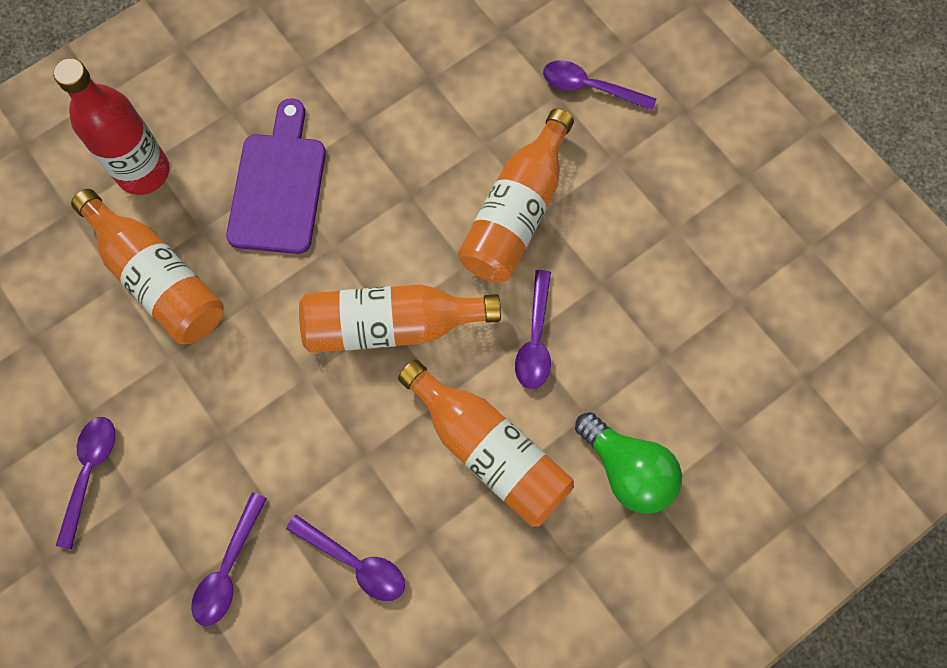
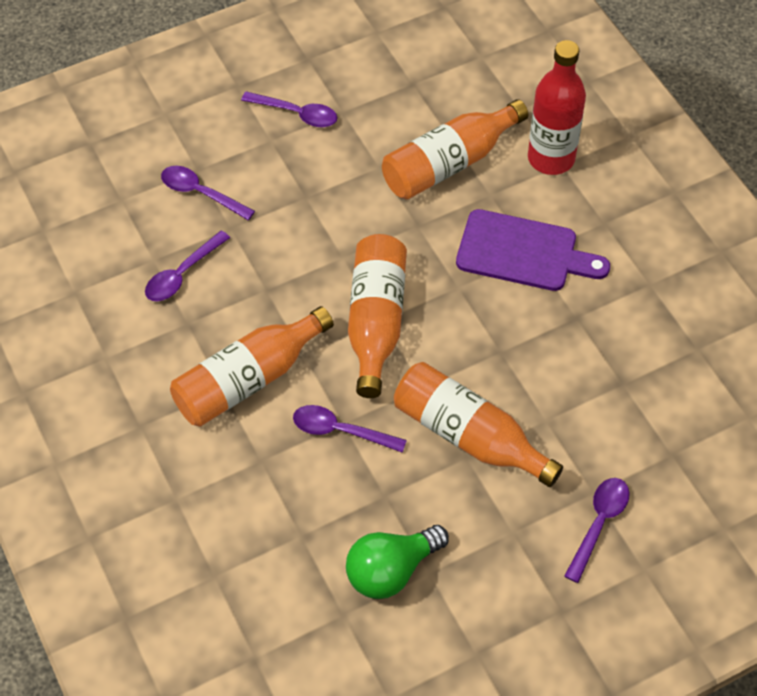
camera: 100 degrees right, 15 degrees down
(627, 470) = (205, 483): green light bulb -> green light bulb (391, 570)

